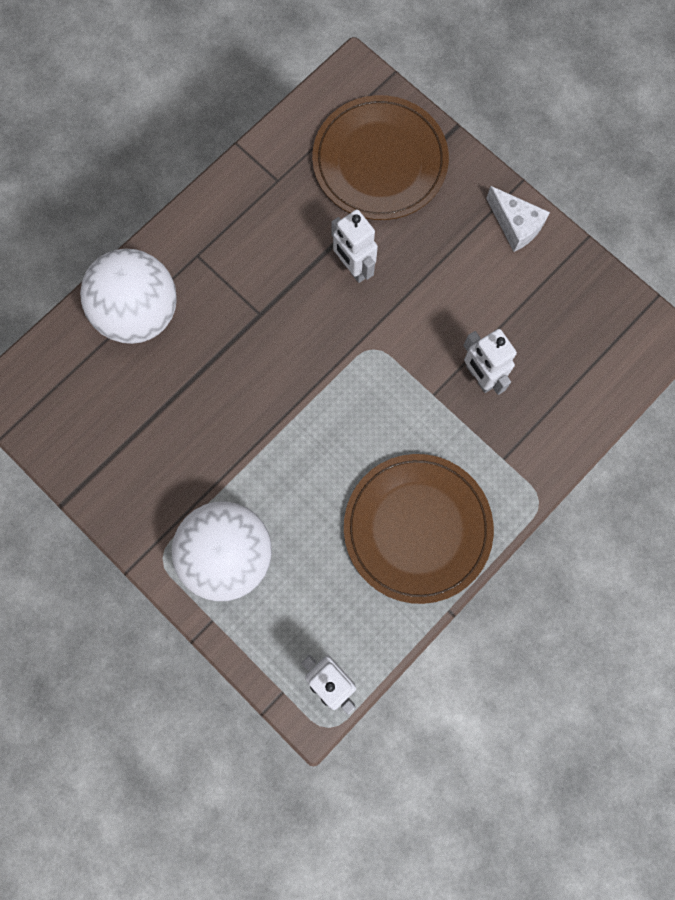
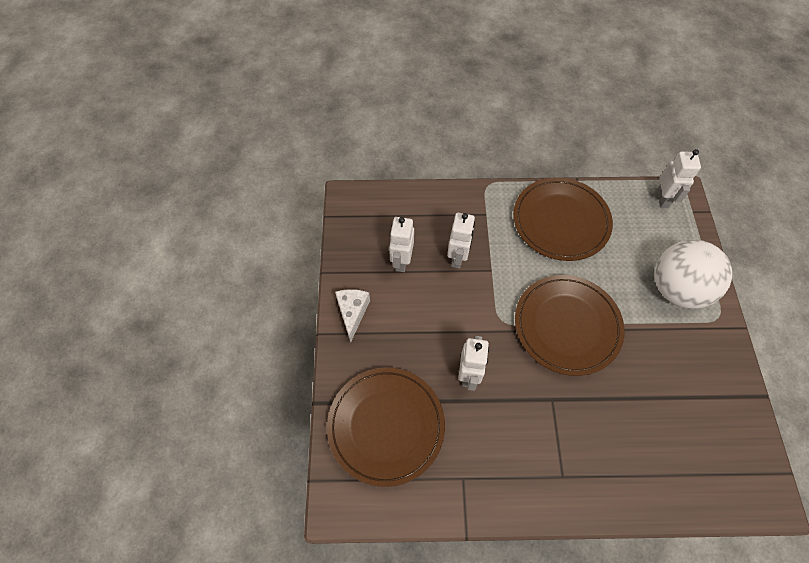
camera: 135 degrees left, 15 degrees down
(139, 313) = (633, 472): white ball -> none
(306, 402) = (567, 326): none -> brown plate
(529, 319) = (401, 261): none -> white robot

